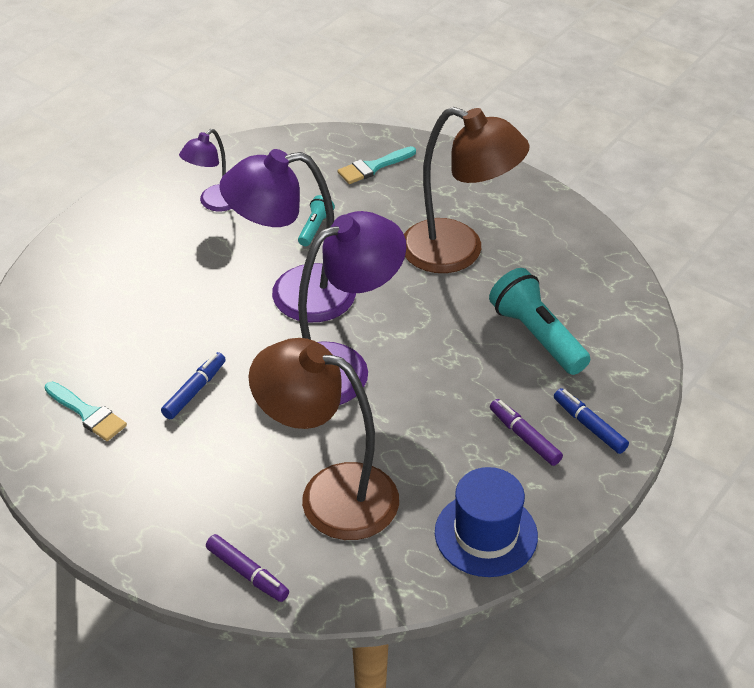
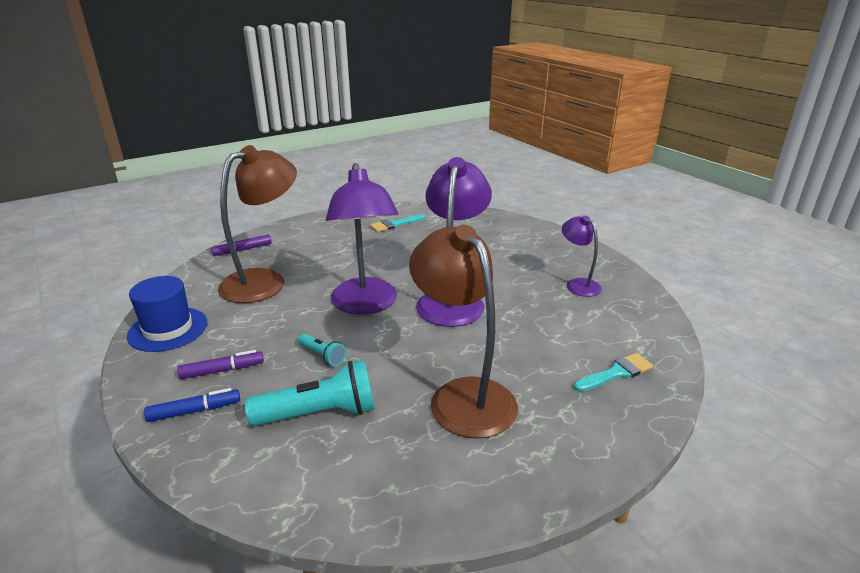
camera: 110 degrees right, 15 degrees down
(195, 391) = (387, 253): blue marker -> none
(315, 228) = (530, 323): turquoise flashlight -> turquoise flashlight (322, 356)
(373, 167) = (616, 373): turquoise brush -> turquoise brush turned 75 degrees clockwise
(458, 252) = (463, 395): brown lamp -> brown lamp turned 105 degrees clockwise

